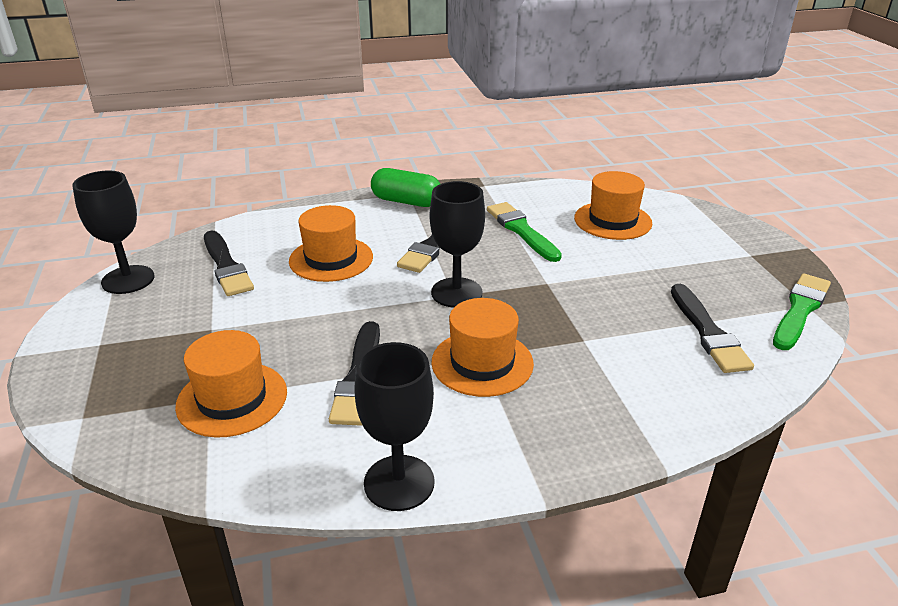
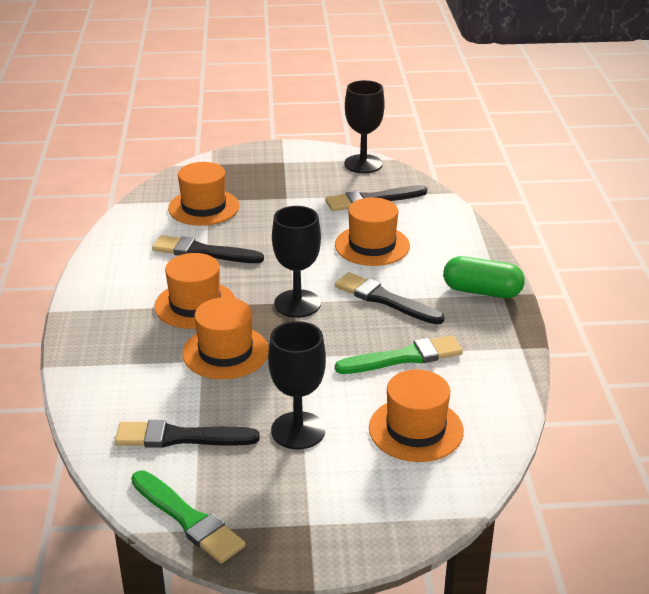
camera: 100 degrees right, 0 degrees up
(399, 483) = (96, 261): black goblet -> black goblet (298, 430)
(406, 201) = (482, 291): green capsule -> green capsule turned 75 degrees clockwise
(562, 326) = (225, 352): none -> orange hat

